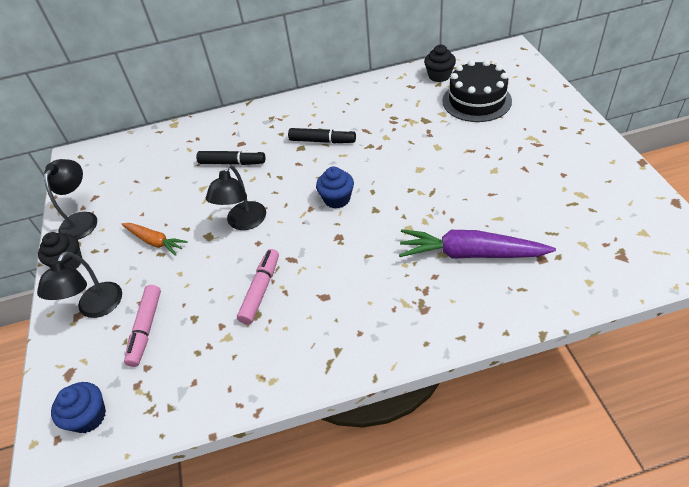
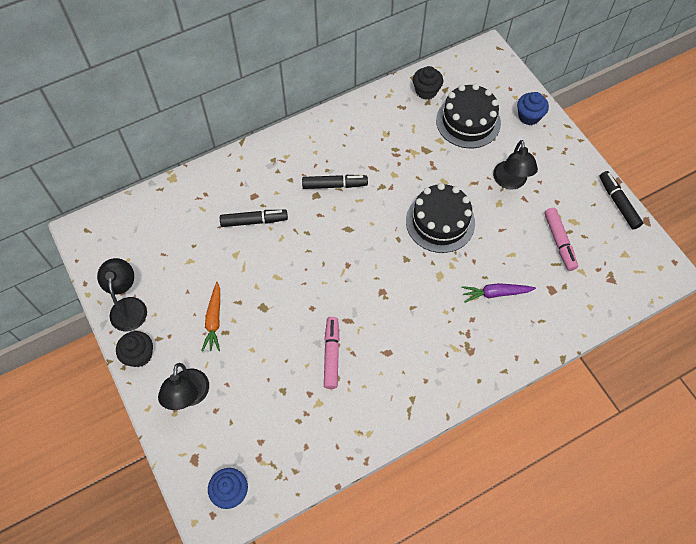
camera: 20 degrees left, 15 degrees up
(146, 329) = (244, 407): pink marker -> pink marker (559, 242)
(155, 241) = (214, 320): orange carrot -> orange carrot turned 75 degrees clockwise
(243, 222) = (291, 288): black lamp -> black lamp (510, 182)
(337, 199) = (369, 251): blue cupcake -> blue cupcake (529, 116)
(423, 180) = (440, 222): none -> black cake
(470, 254) = (496, 293): purple carrot -> purple carrot, size x0.59
(640, 182) = (618, 203): none -> black marker

